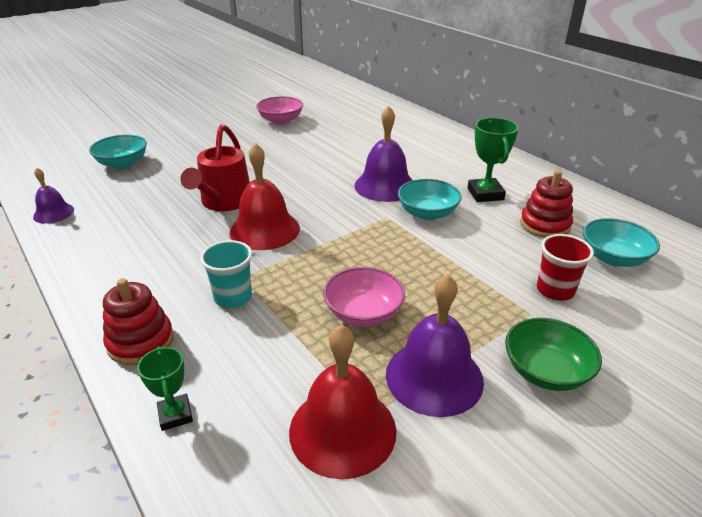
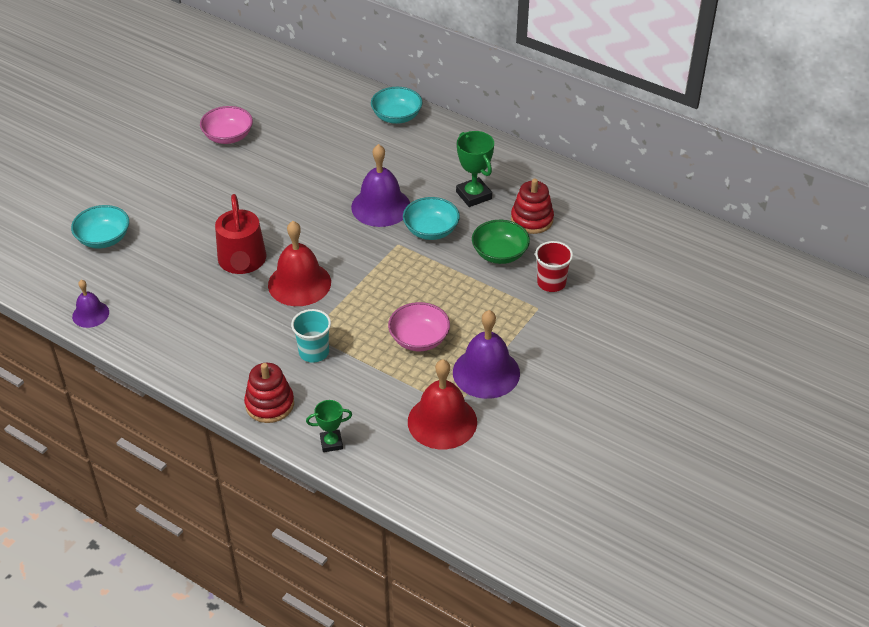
camera: 20 degrees left, 10 degrees up
(175, 415) = (331, 443): green trophy -> green trophy turned 60 degrees counterclockwise
(545, 371) = (556, 349): green bowl -> green bowl (499, 254)
(613, 258) = (589, 241): turquoise bowl -> turquoise bowl (396, 117)

